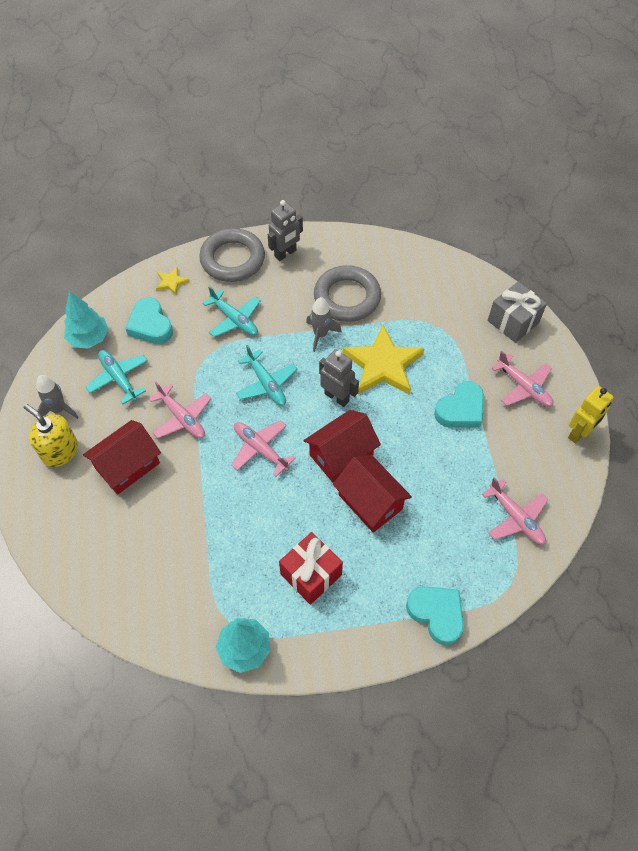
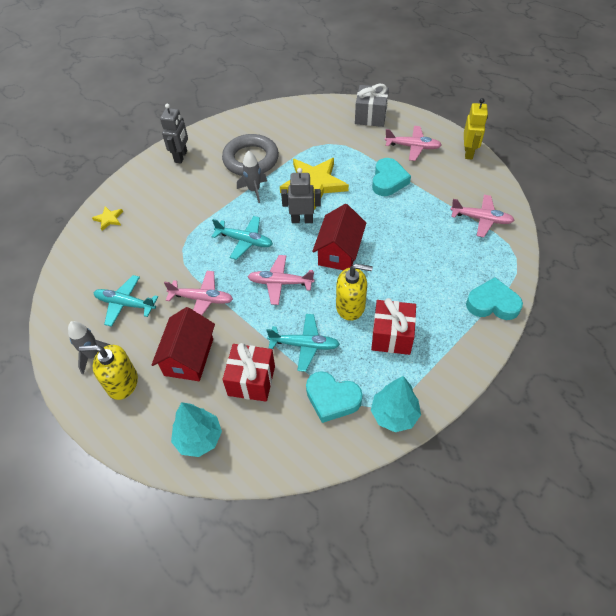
camera: 35 degrees left, 5 degrees down
(89, 338) = (74, 292): turquoise tree -> turquoise tree (199, 438)
(150, 325) = (118, 255): turquoise heart -> turquoise heart (332, 399)
(157, 525) = (251, 380): none -> red gift
(232, 259) = (144, 180): grey ring -> none
(234, 319) = (182, 215): turquoise plane -> turquoise plane (304, 345)
(301, 518) = (350, 306): none -> yellow soap dispenser
(370, 502) = (386, 267): red house -> none

